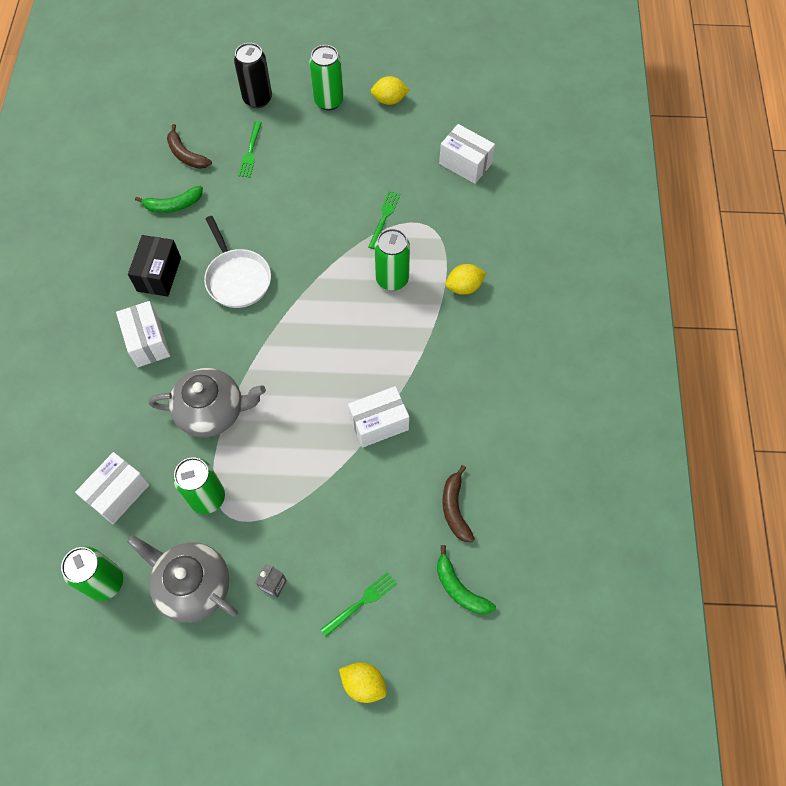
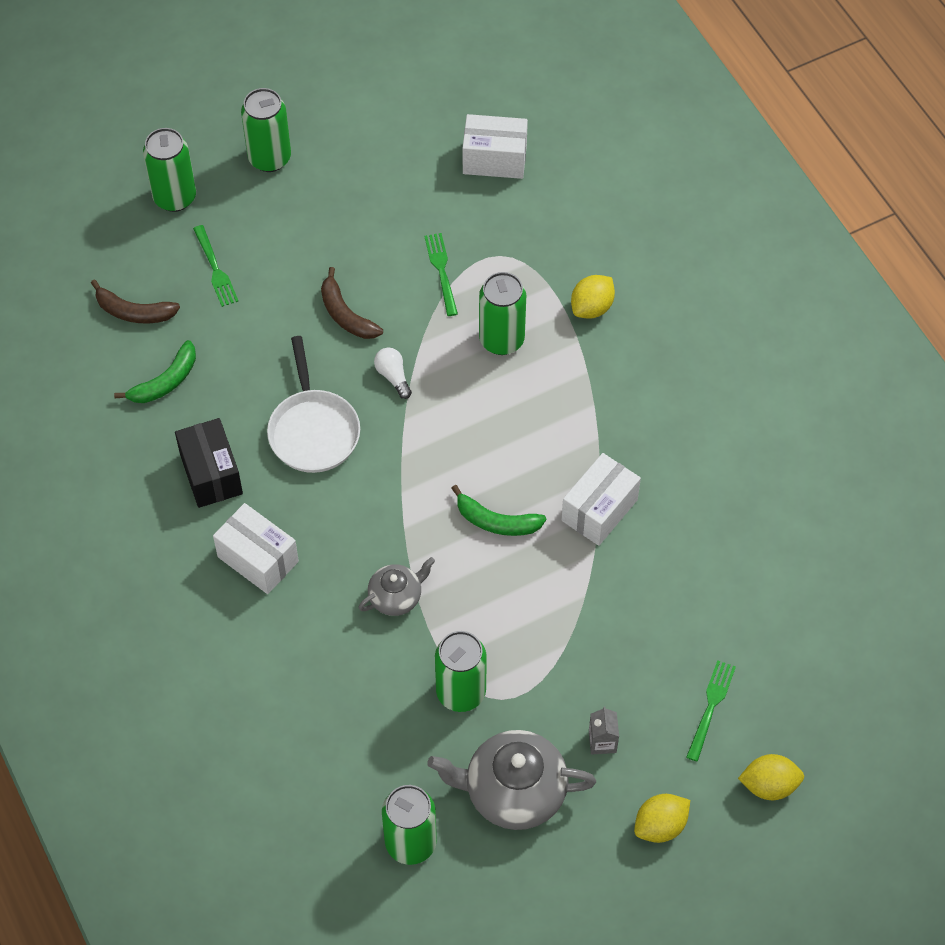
camera: 30 degrees left, 5 degrees down
(118, 493) = (353, 743): white box -> none
(212, 411) = (396, 597): grey teapot -> grey teapot, size x0.56
(237, 278) = (313, 430): white pan -> white pan turned 45 degrees clockwise
(257, 99) = (175, 197): black can -> green can
(309, 269) = (393, 376): none -> white light bulb
(389, 100) = (346, 122): yellow lemon -> yellow lemon (660, 826)
(455, 508) = (745, 557): brown banana -> brown banana (346, 315)
(459, 588) = (805, 636): green banana -> green banana (496, 521)

